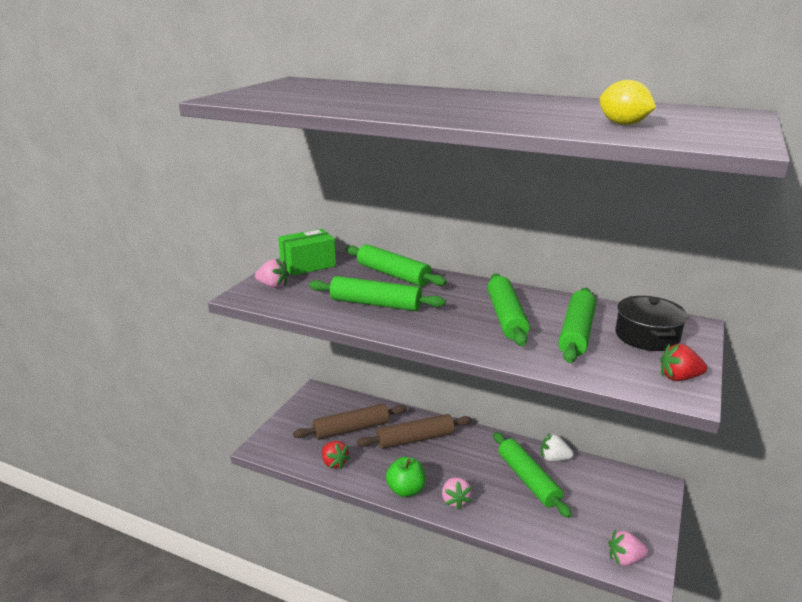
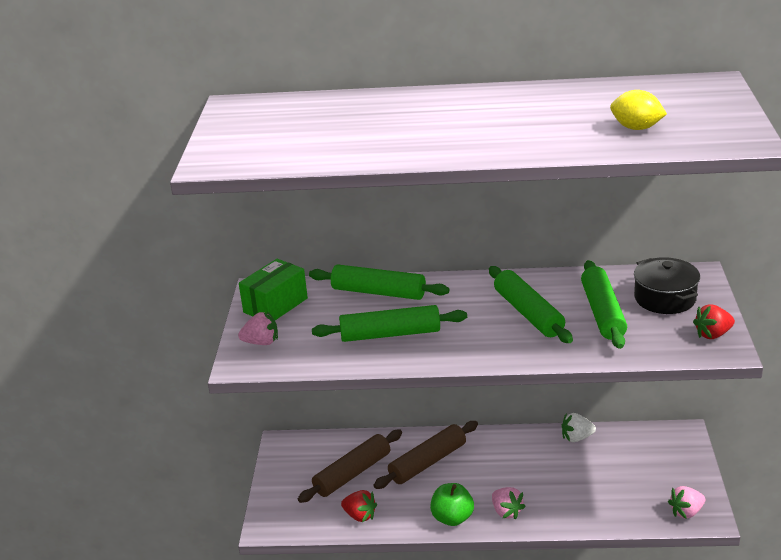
camera: 20 degrees left, 5 degrees up
(528, 480) = (564, 467): green rolling pin -> none

